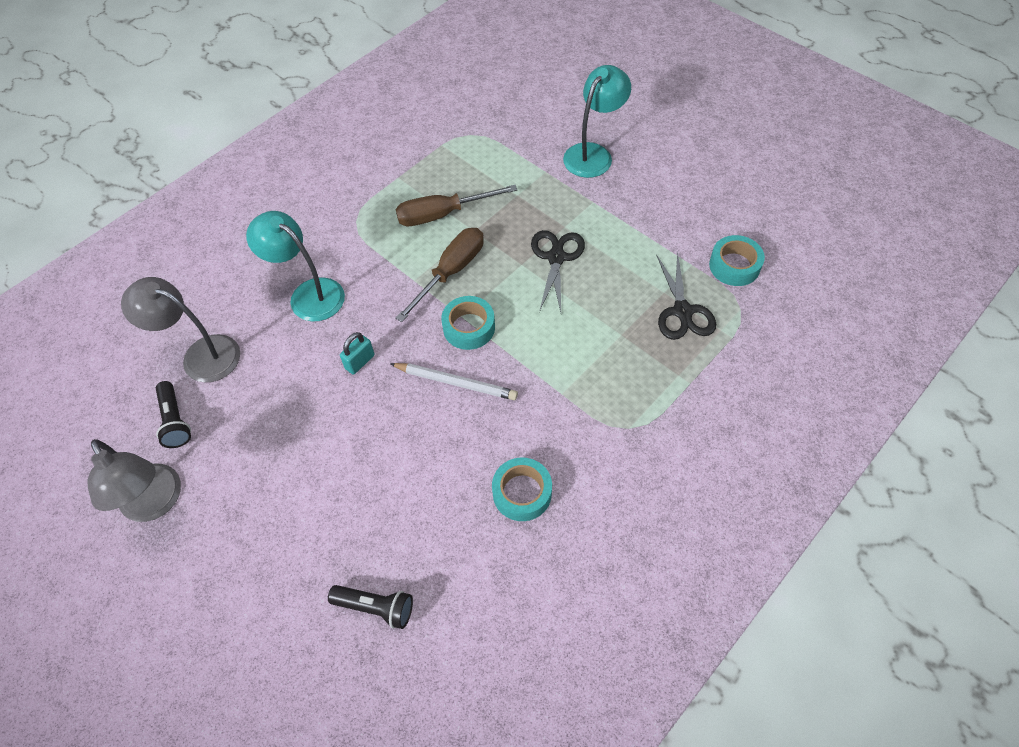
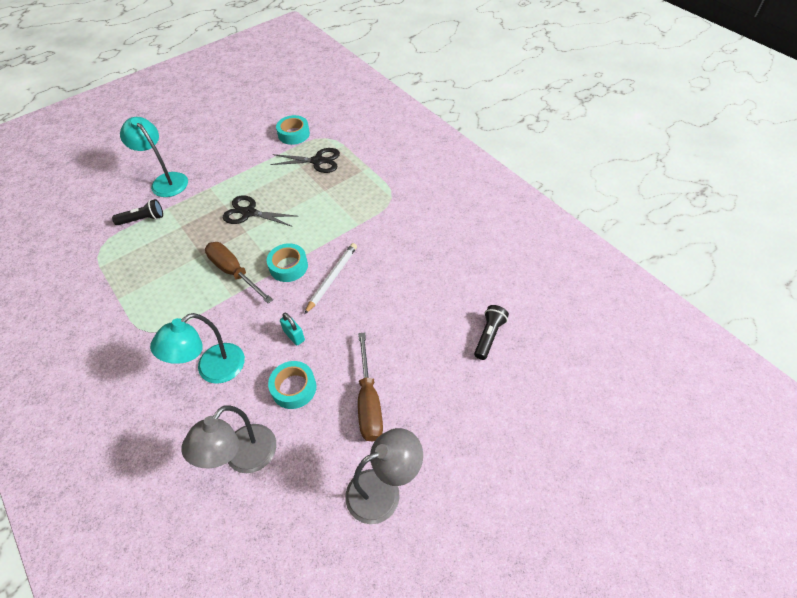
camera: 80 degrees left, 5 degrees down
(175, 421) = (306, 478): black flashlight -> black flashlight (143, 219)
(443, 214) = (175, 272): brown screwdriver -> brown screwdriver (369, 402)
(522, 493) = (423, 252): turquoise tape -> turquoise tape (294, 388)

